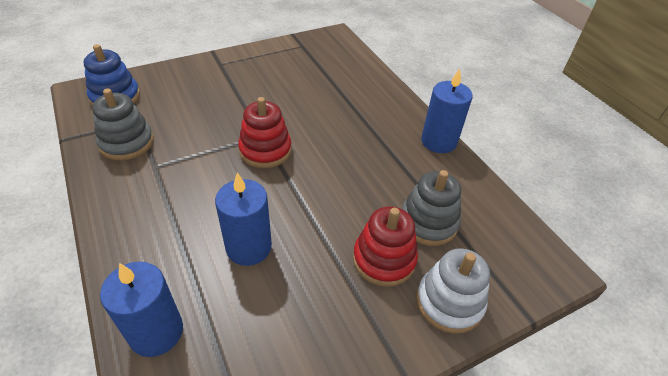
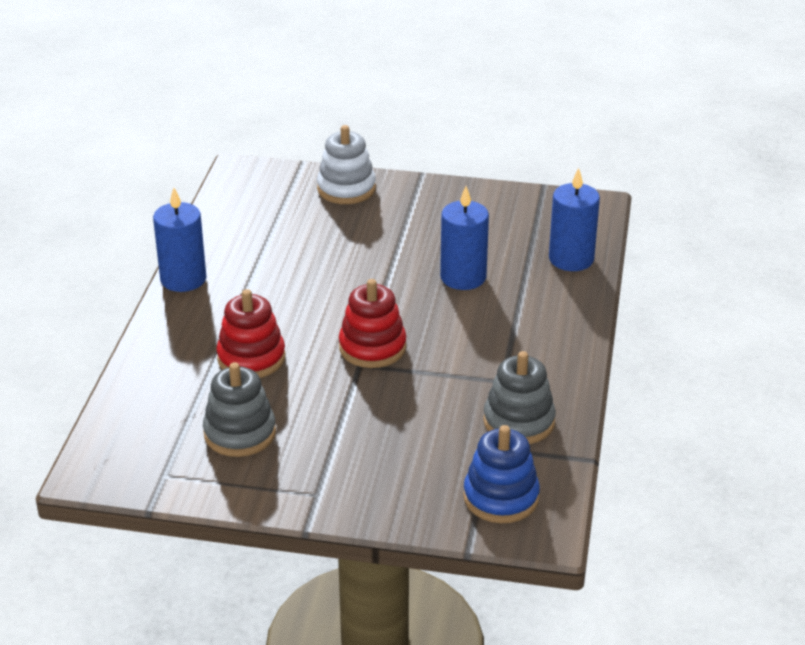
camera: 140 degrees left, 10 degrees down
(384, 259) = (362, 226): red stacking toy -> red stacking toy (251, 358)
(428, 222) = (294, 230): grey stacking toy -> grey stacking toy (240, 433)

